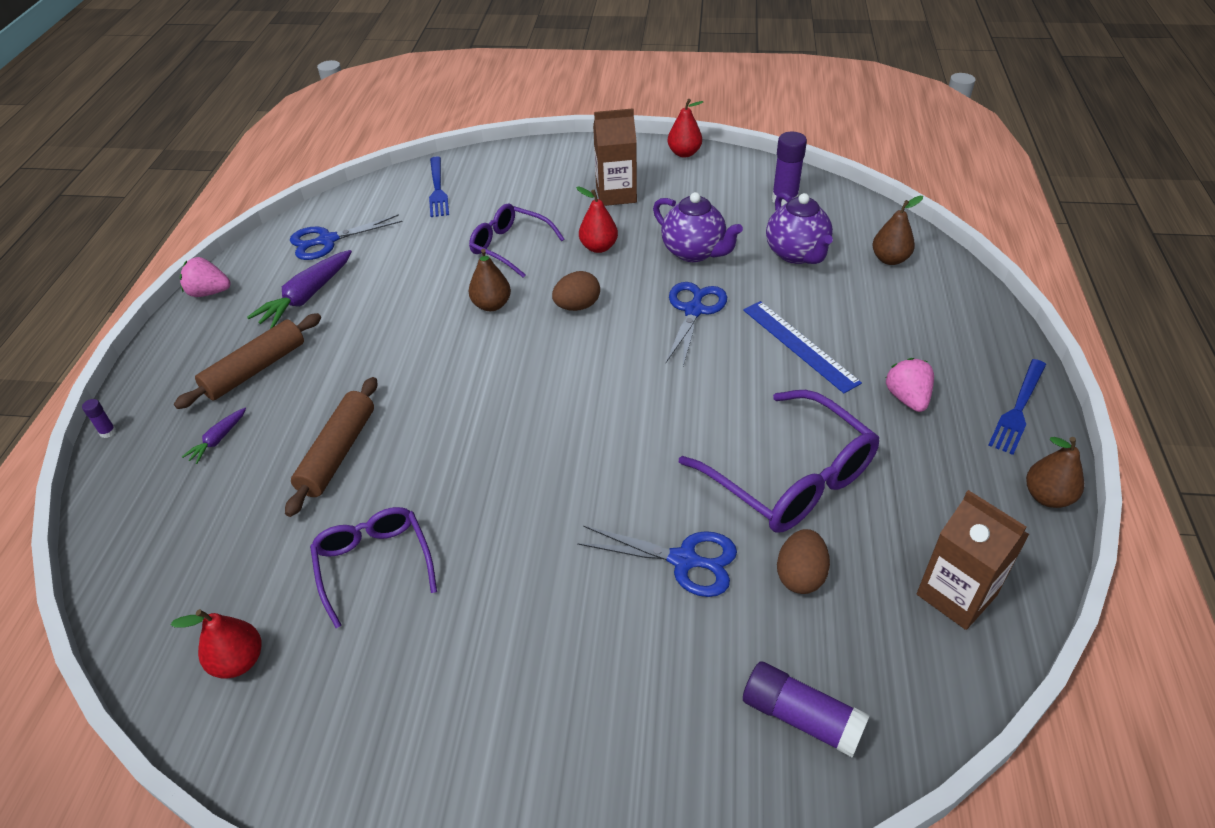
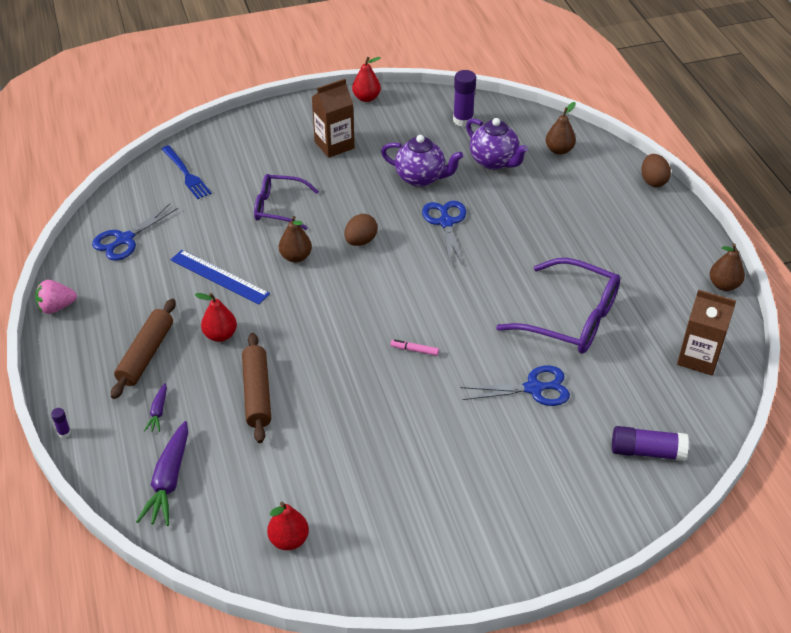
camera: 25 degrees left, 0 degrees up
(307, 297) = (143, 289): purple carrot -> purple carrot (169, 480)
(374, 564) = (336, 455): purple glasses -> none
(558, 457) = (414, 350): none -> pink marker
(598, 247) = (348, 191): red pear -> red pear (220, 335)
(799, 345) = (531, 228): blue ruler -> blue ruler (219, 276)
(800, 575) = (607, 375): brown egg -> brown egg (653, 181)
(907, 398) = (616, 246): pink strawberry -> none
(1018, 409) = (685, 234): blue fork -> none

